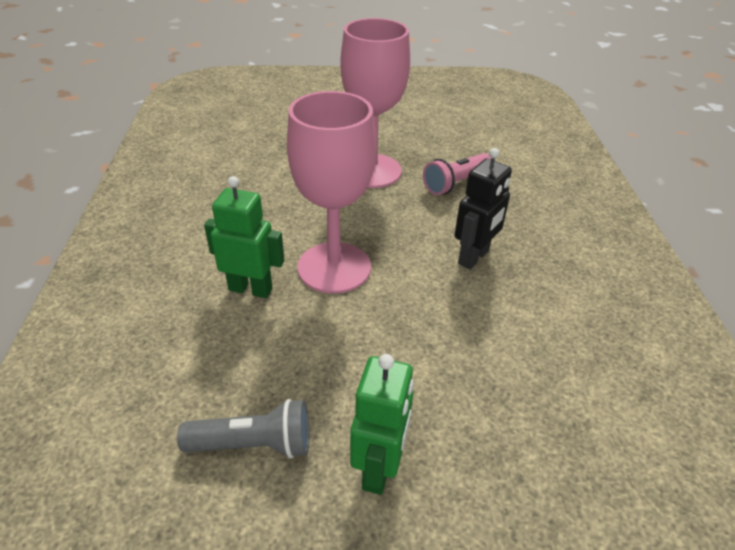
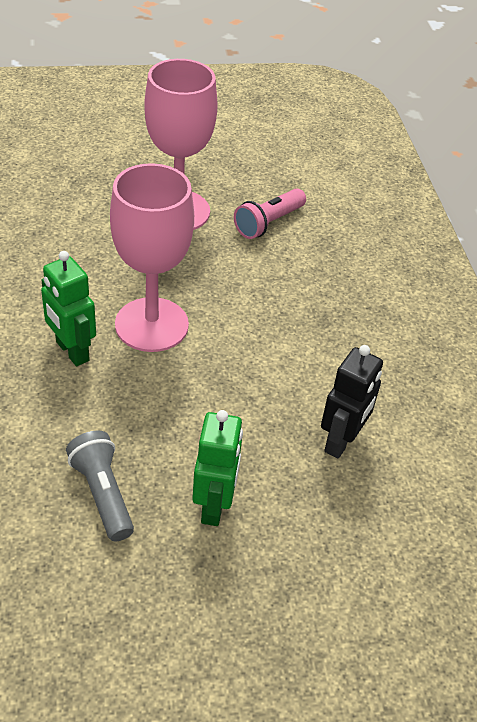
camera: 10 degrees left, 5 degrees up
(251, 289) = (72, 351): green robot -> green robot turned 135 degrees counterclockwise
(254, 444) = (102, 494): grey flashlight -> grey flashlight turned 105 degrees counterclockwise
(474, 257) = (289, 307): black robot -> black robot (341, 441)

